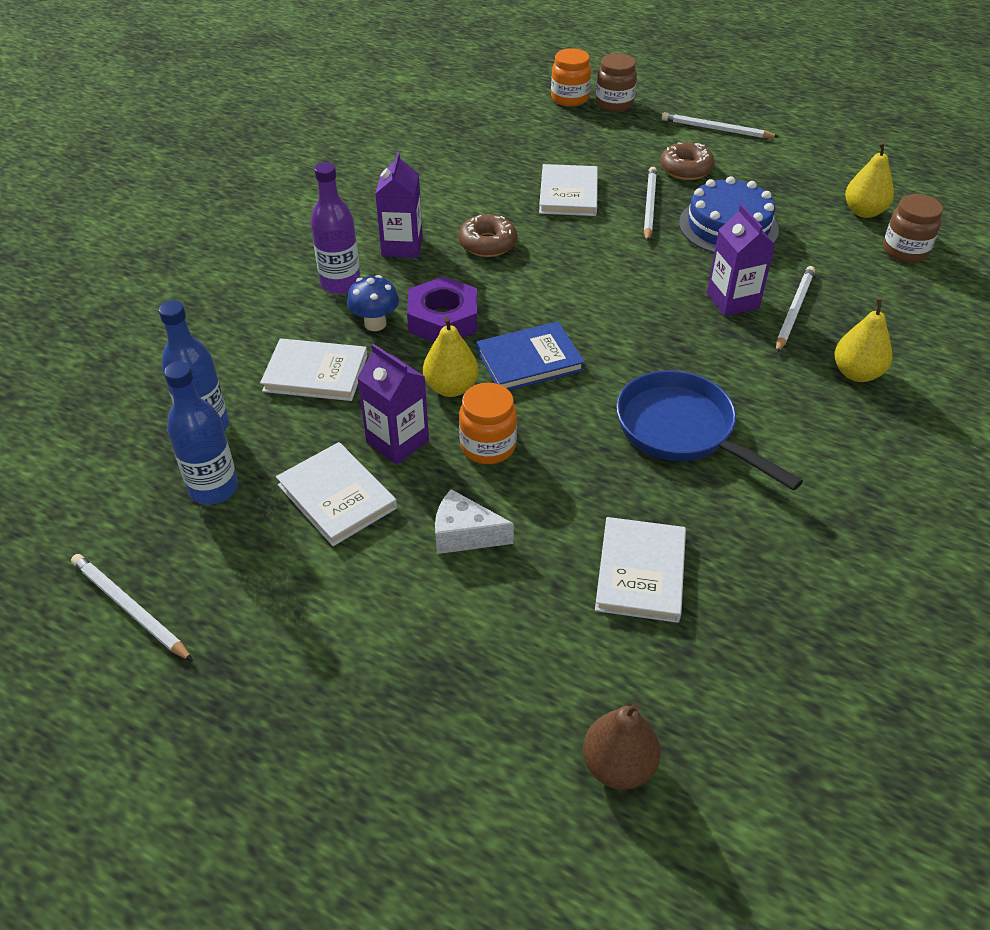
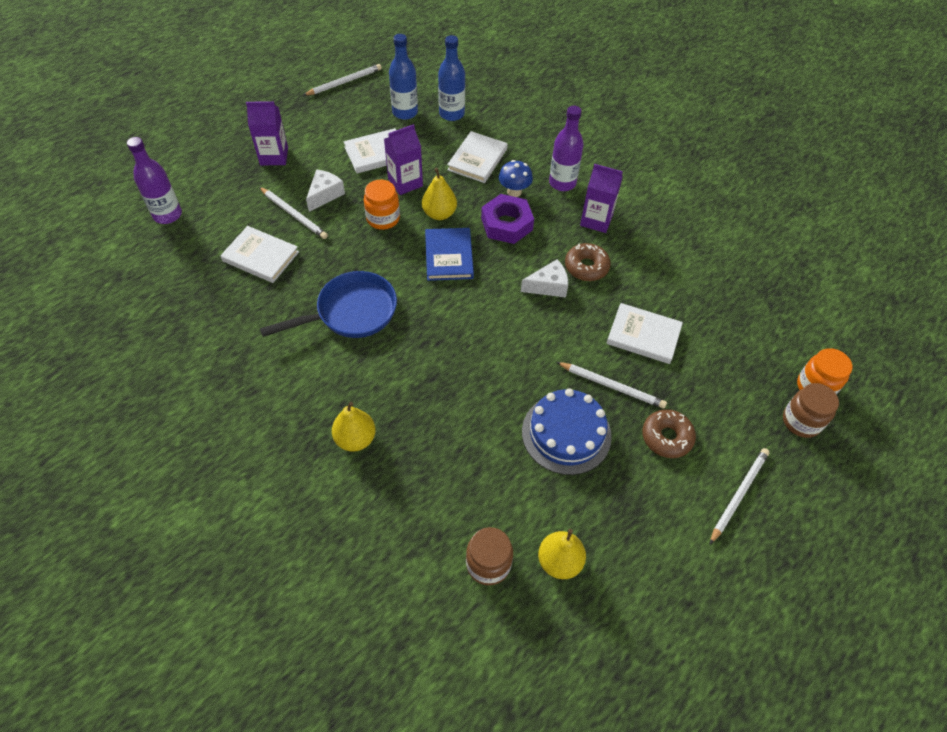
camera: 105 degrees right, 10 degrees up
(535, 267) = (548, 286): none -> white cheese
(618, 766) = (167, 215): brown pear -> purple bottle
(732, 301) = (467, 394): purple carton -> purple carton (274, 156)
(793, 311) = (440, 431): white pencil -> white pencil (294, 214)

